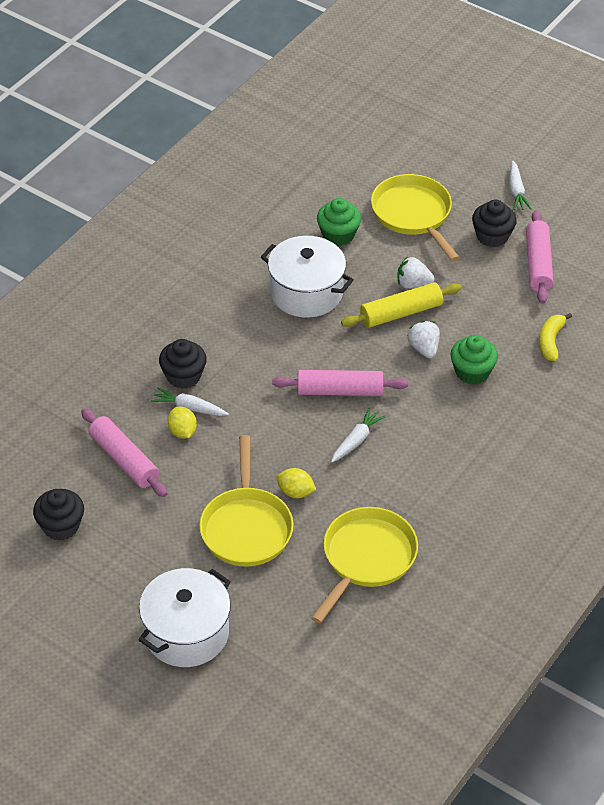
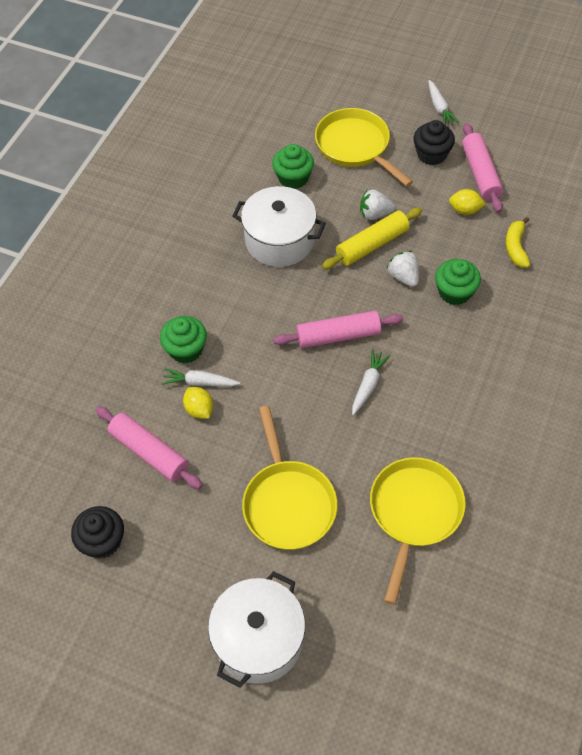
camera: 10 degrees left, 10 degrees up
(183, 376) = (186, 349): black cupcake -> green cupcake
(295, 492) = (325, 453): yellow lemon -> yellow lemon (465, 210)

